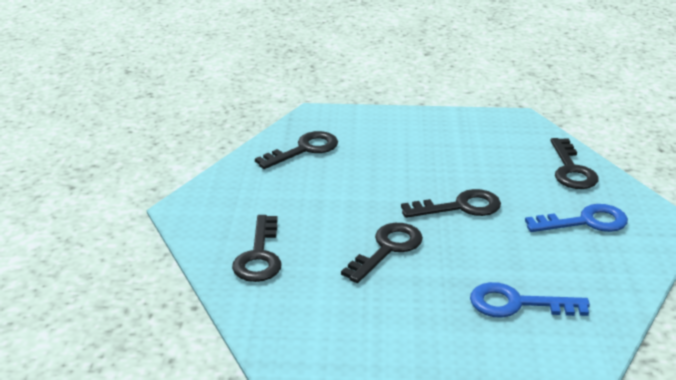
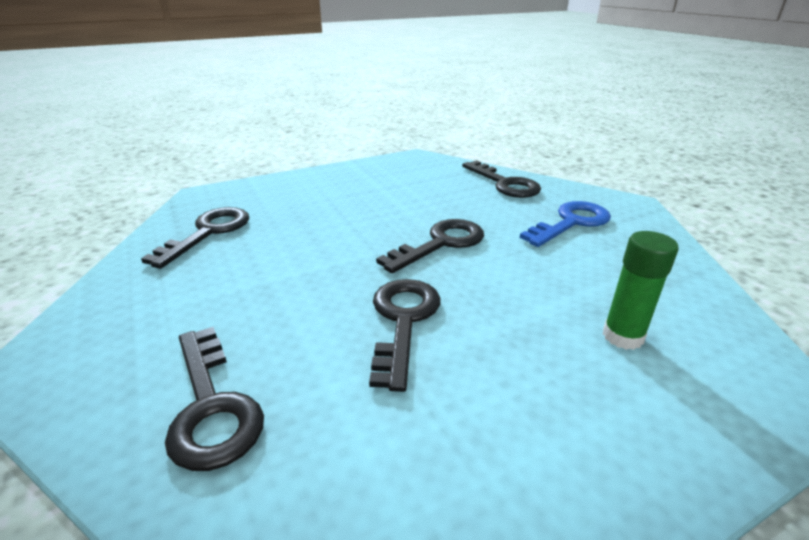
camera: 30 degrees left, 0 degrees up
(517, 304) = (622, 336): blue key -> green glue stick

